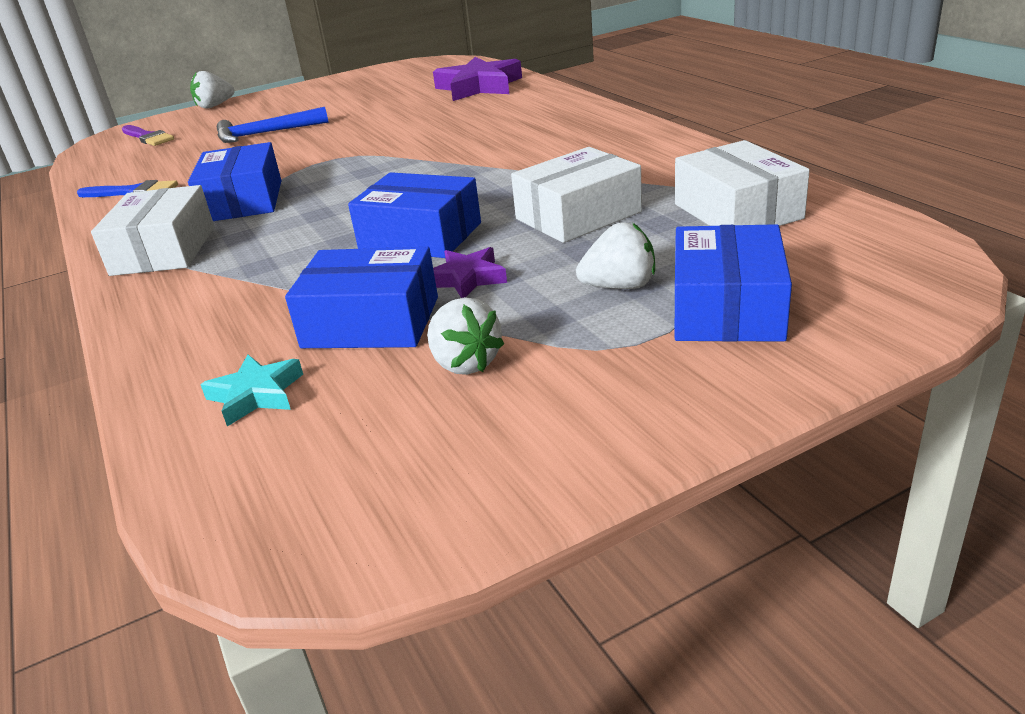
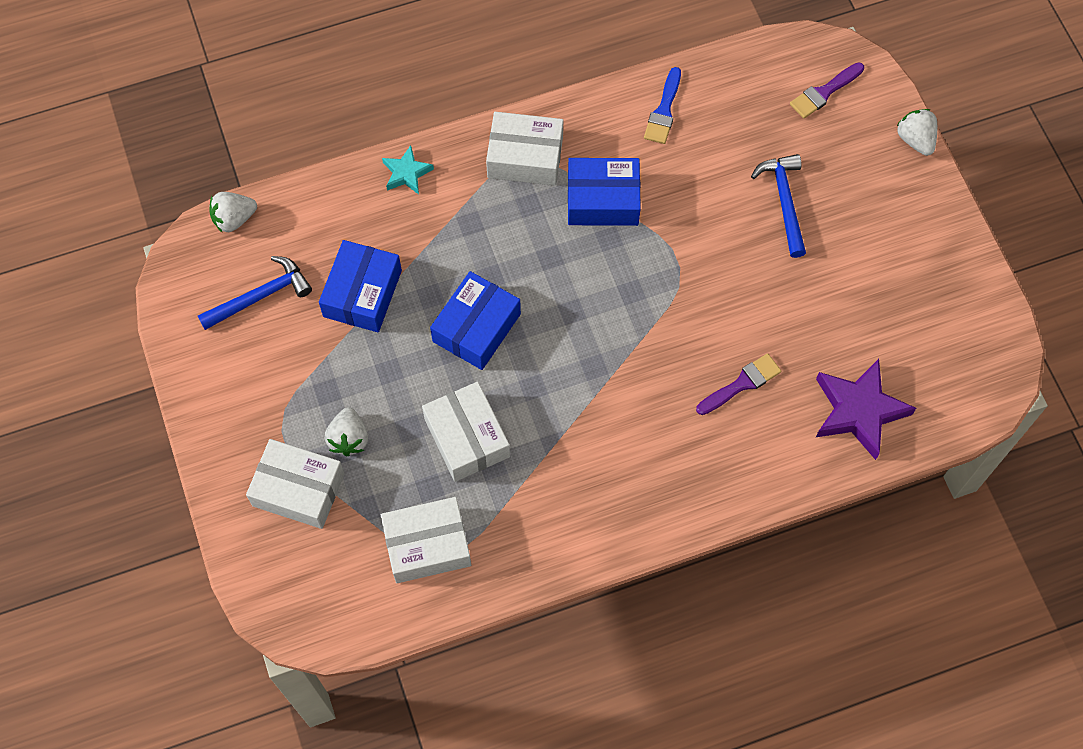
camera: 95 degrees right, 35 degrees up
(256, 395) = (307, 237): turquoise star -> turquoise star (406, 173)
(379, 419) = (261, 296): none -> blue hammer
(464, 120) = (741, 384): none -> purple brush
(465, 363) = (296, 341): white strawberry -> white strawberry (234, 219)
(467, 278) = (397, 352): purple star -> none
(727, 308) = (298, 489): blue box -> white box

